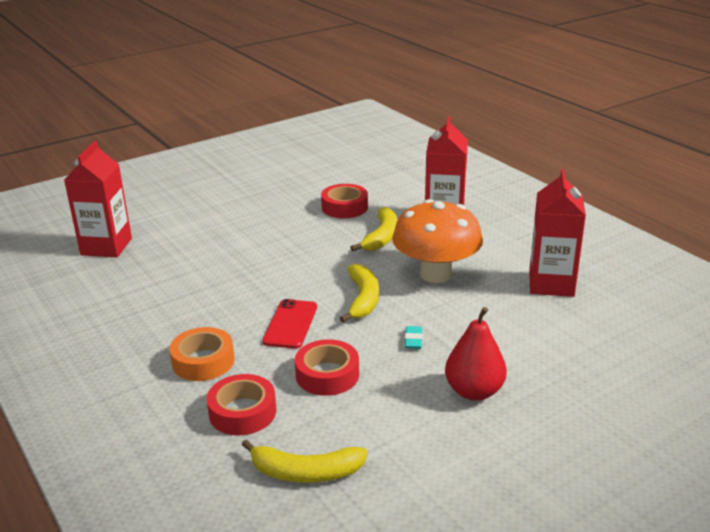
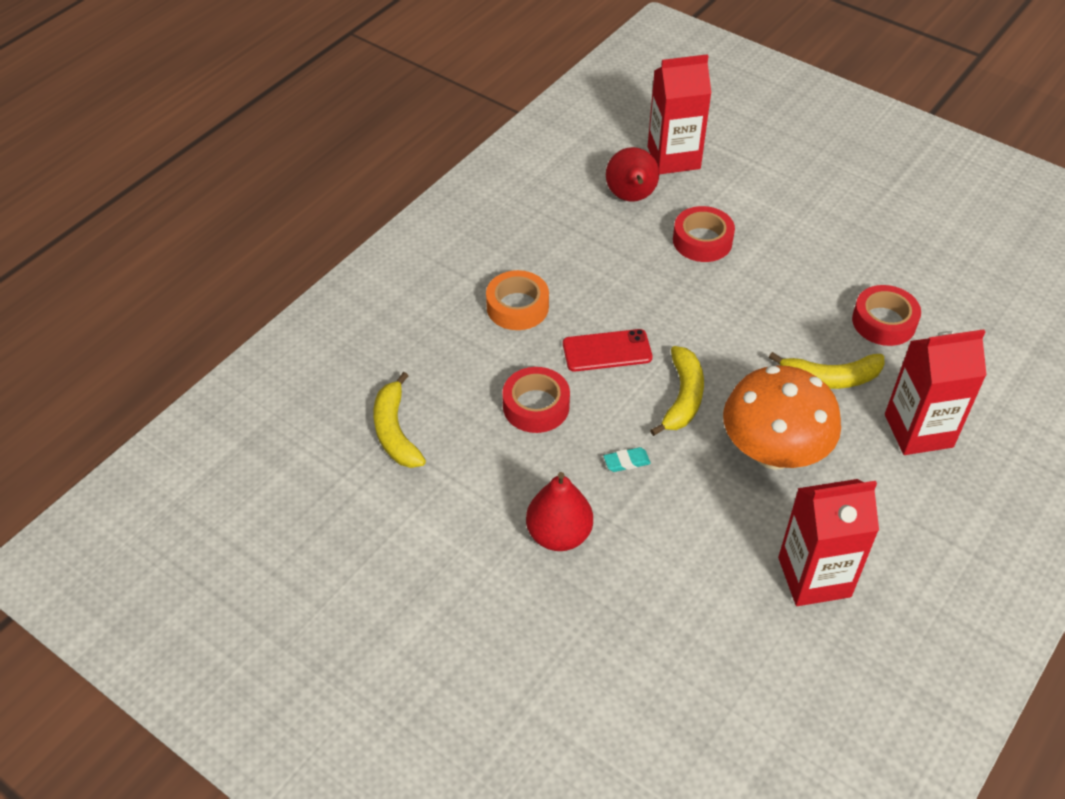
camera: 70 degrees right, 20 degrees up
(130, 275) = (631, 197): none -> red pear
(242, 412) = (457, 361): red tape -> red tape (702, 241)
(363, 299) = (683, 398): yellow banana -> yellow banana turned 60 degrees counterclockwise

